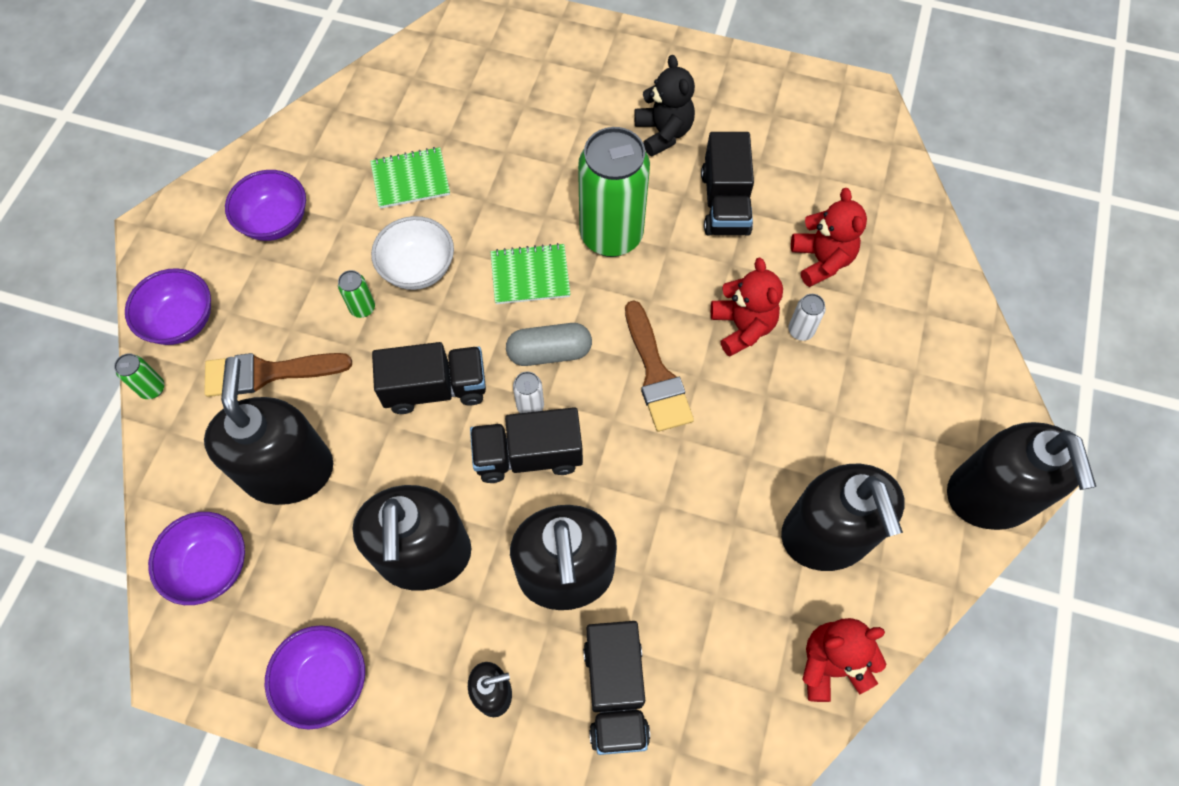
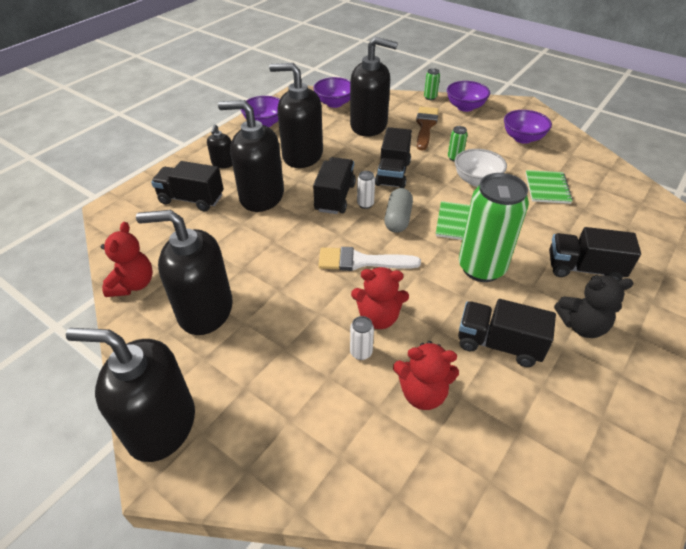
camera: 110 degrees right, 20 degrees down
(569, 133) = (583, 269): none -> black truck
(656, 374) = (361, 261): brown brush -> white brush

